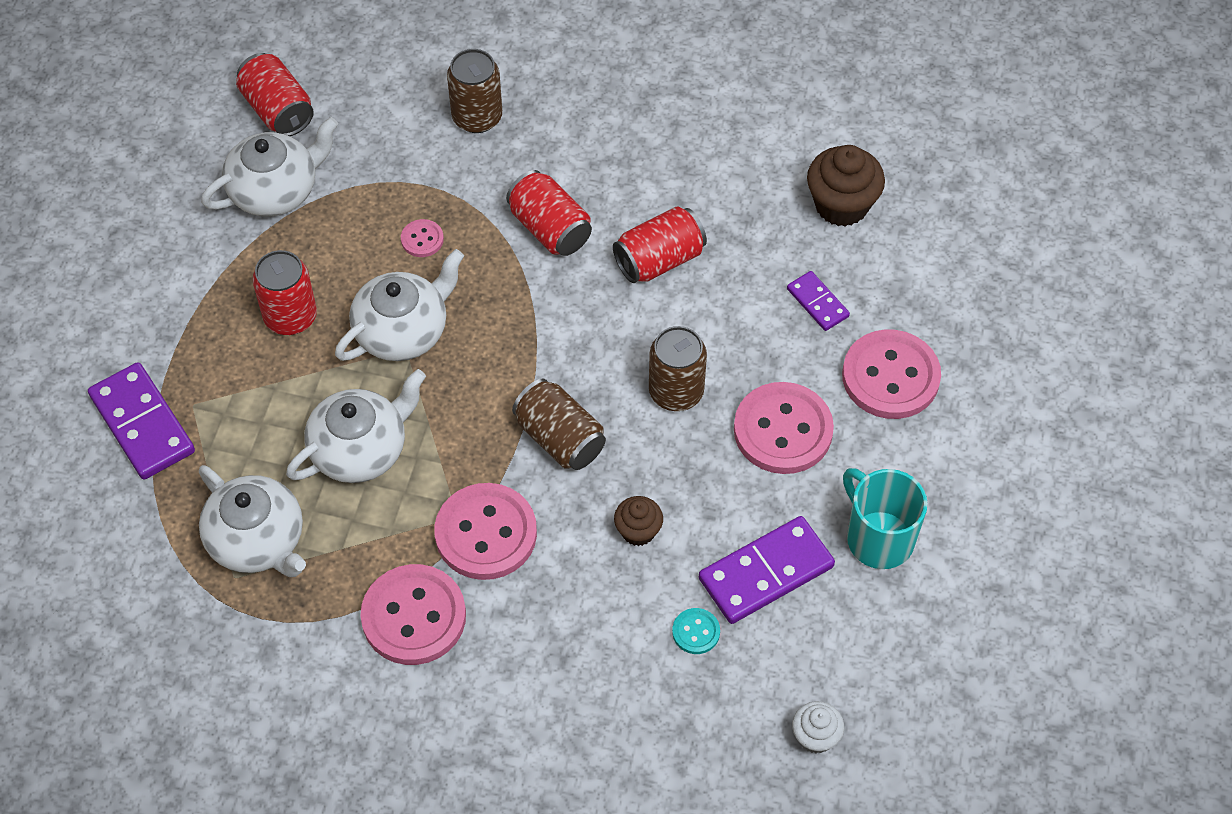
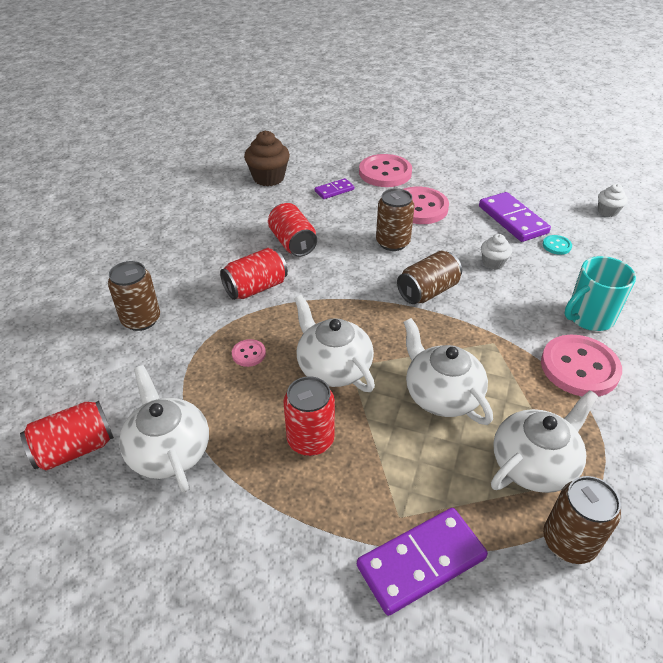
camera: 85 degrees left, 15 degrees down
(160, 561) = (569, 541): none -> brown can
(486, 533) = (505, 329): pink button -> none
(638, 531) = (493, 263): brown cupcake -> white cupcake
(878, 538) = (484, 184): turquoise mug -> turquoise mug (589, 317)

